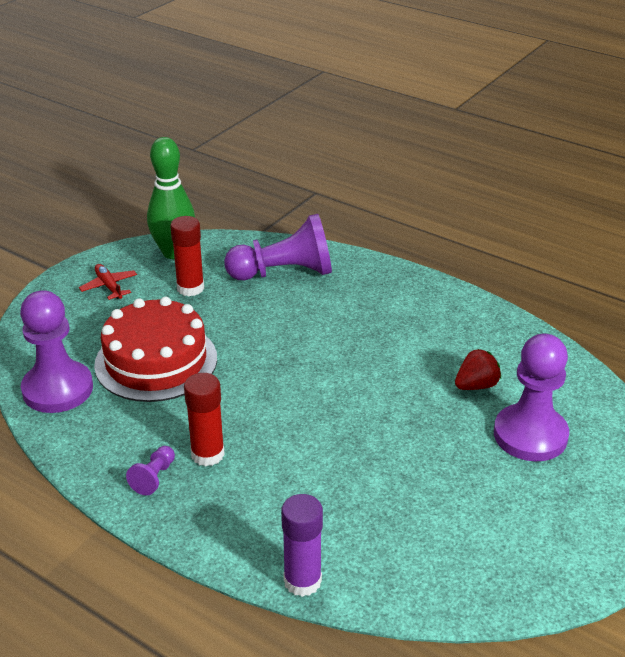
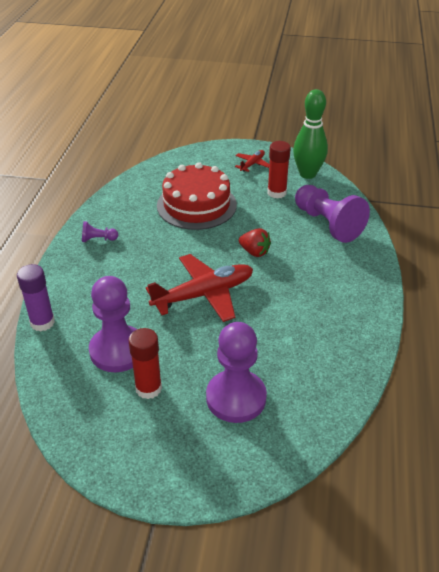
camera: 65 degrees right, 5 degrees up
(57, 389) = (149, 182): purple pawn -> purple pawn (118, 350)
(207, 454) = (128, 252): red glue stick -> red glue stick (148, 388)
(344, 409) = (204, 294): none -> red plane
(476, 385) = (273, 353): red strawberry -> red strawberry (254, 252)

